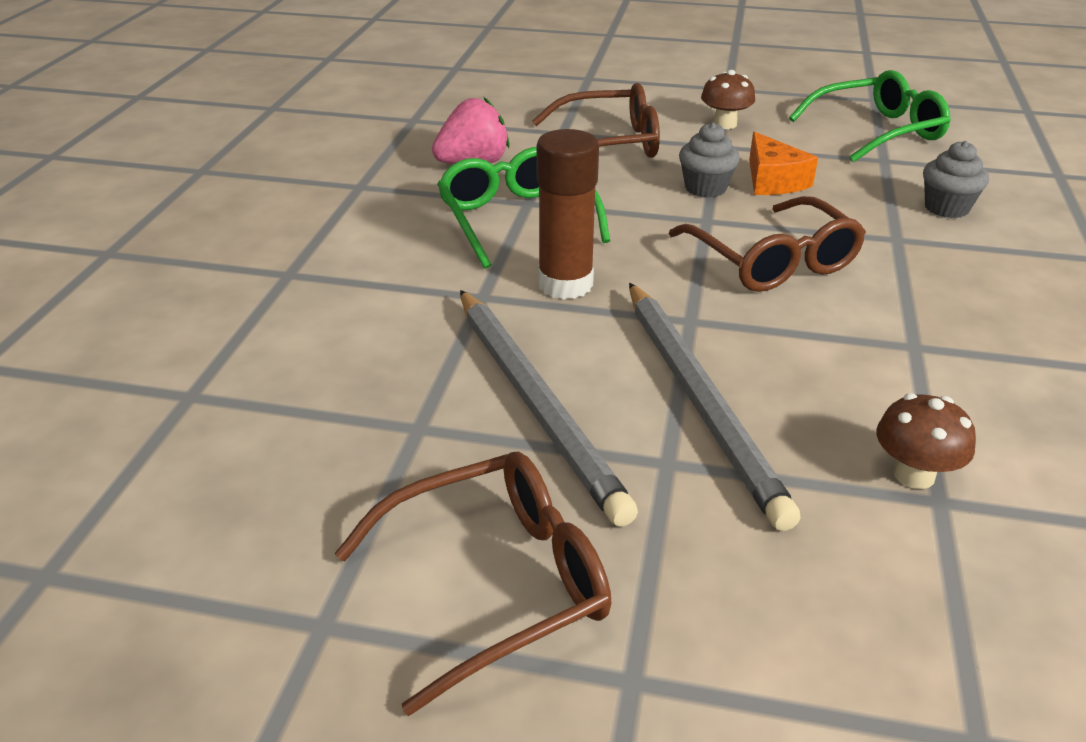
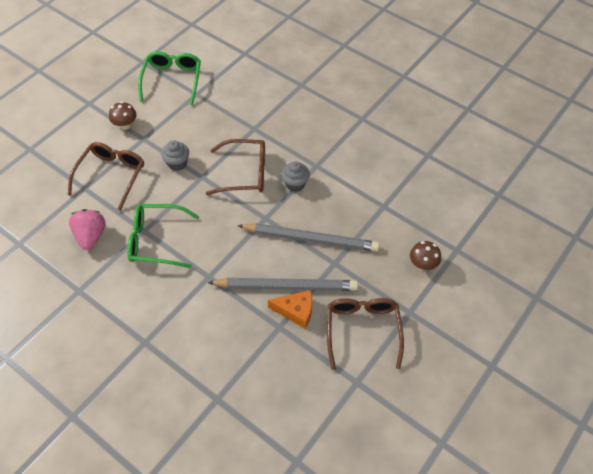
camera: 65 degrees left, 20 degrees up
(565, 284) = (218, 245): brown glue stick -> none
(773, 181) = (187, 138): orange cheese -> orange cheese (296, 311)
(914, 475) = (371, 205): brown mushroom -> brown mushroom (422, 264)
(946, 208) = (244, 101): grey cupcake -> grey cupcake (295, 184)

